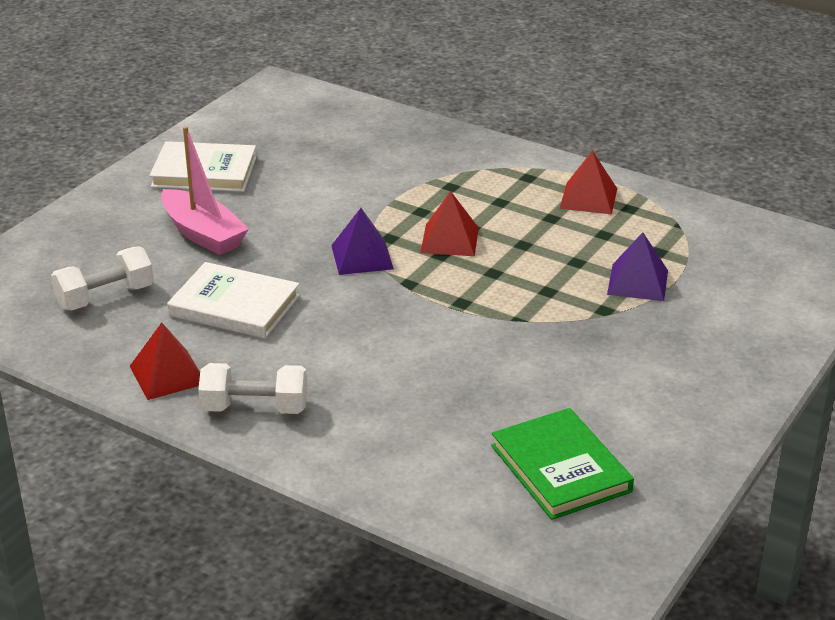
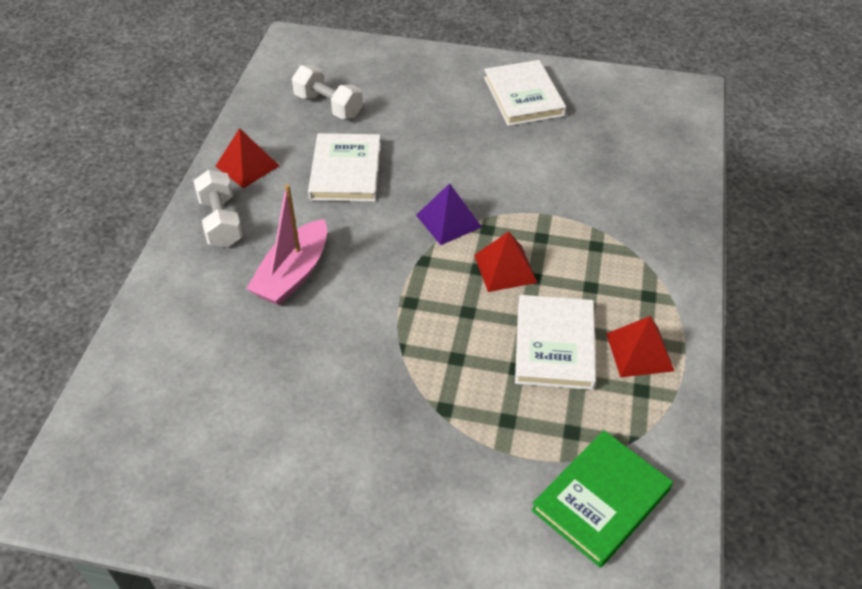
camera: 70 degrees right, 15 degrees up
(203, 234) = (434, 124): pink boat -> pink boat (293, 274)
(559, 237) = (554, 345): none -> white book
(560, 468) = (193, 429): green book -> green book (601, 500)
(638, 282) = (505, 425): purple pyramid -> none

